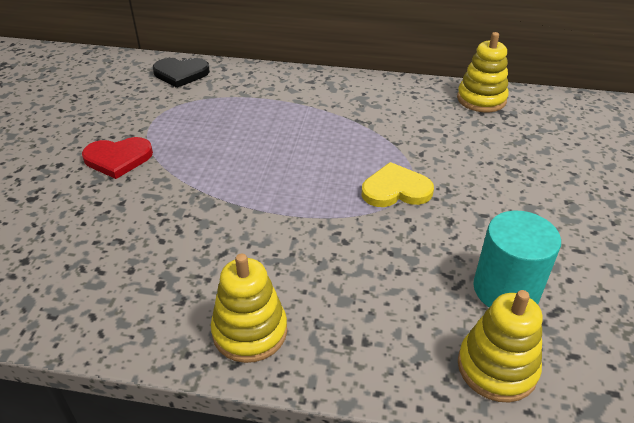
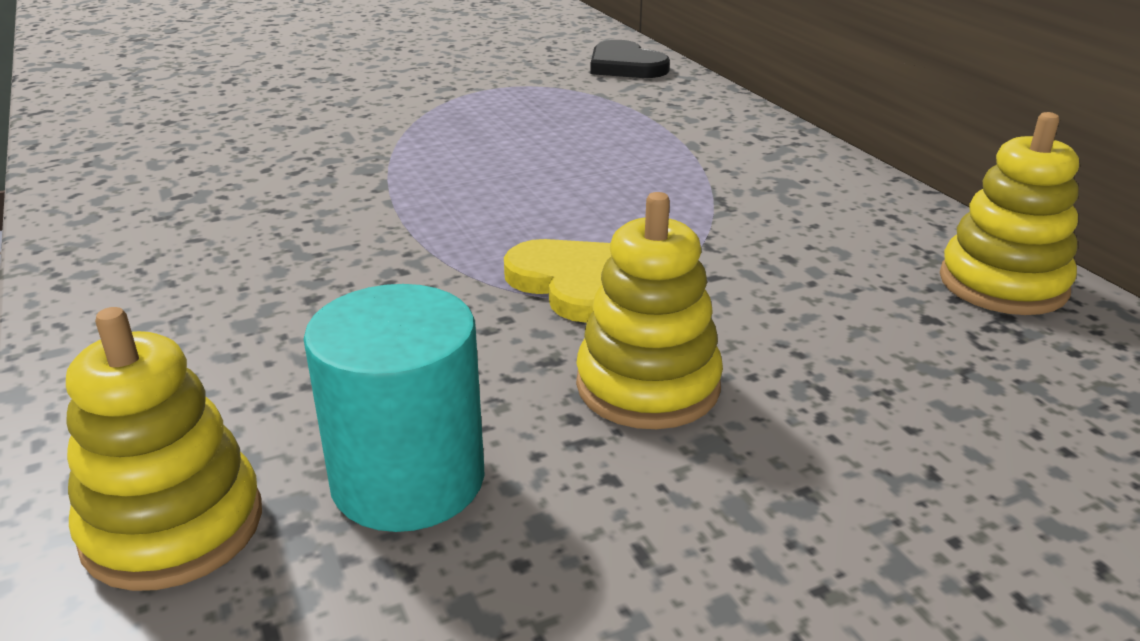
camera: 55 degrees right, 10 degrees down
(118, 159) = (396, 97): red heart -> none
(250, 331) = (129, 275): yellow stacking toy -> yellow stacking toy (648, 386)

